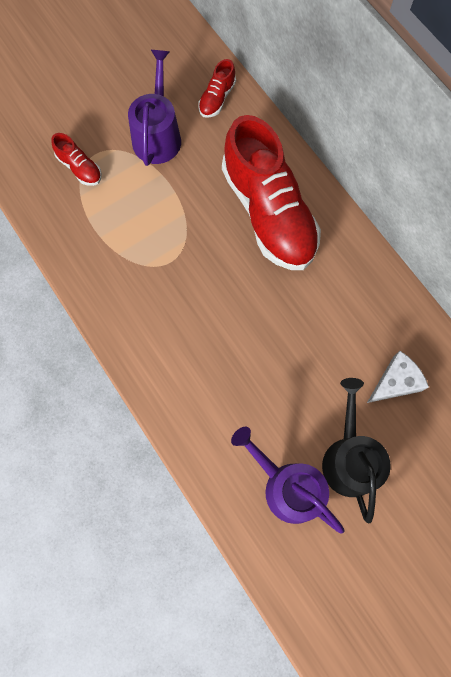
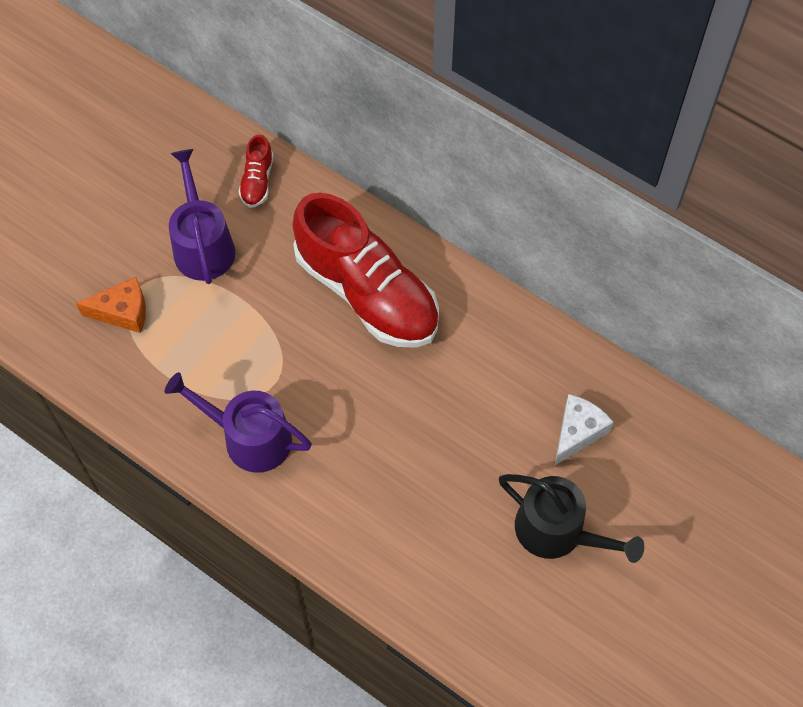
camera: 20 degrees left, 10 degrees down
(80, 168) = (123, 312): red shoe -> orange cheese
(287, 487) = (501, 586): purple watering can -> purple watering can (249, 438)
(349, 458) = (557, 531): black watering can -> black watering can turned 150 degrees clockwise

